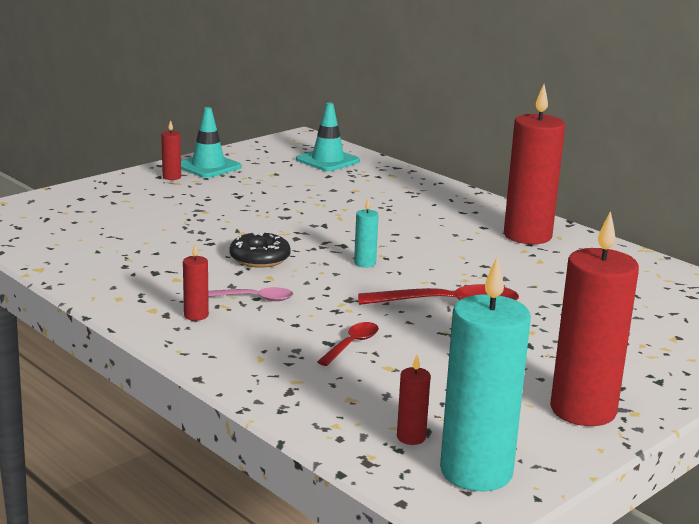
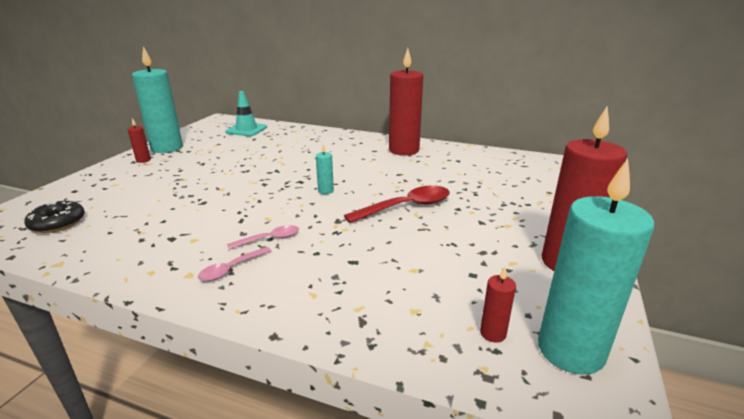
camera: 25 degrees left, 5 degrees up
(196, 315) = (231, 269): red candle -> pink spoon
(208, 166) = (167, 148): turquoise traffic cone -> turquoise candle
(260, 258) = (249, 205): black donut -> black donut (57, 223)
(351, 344) = (372, 258): red spoon -> none

